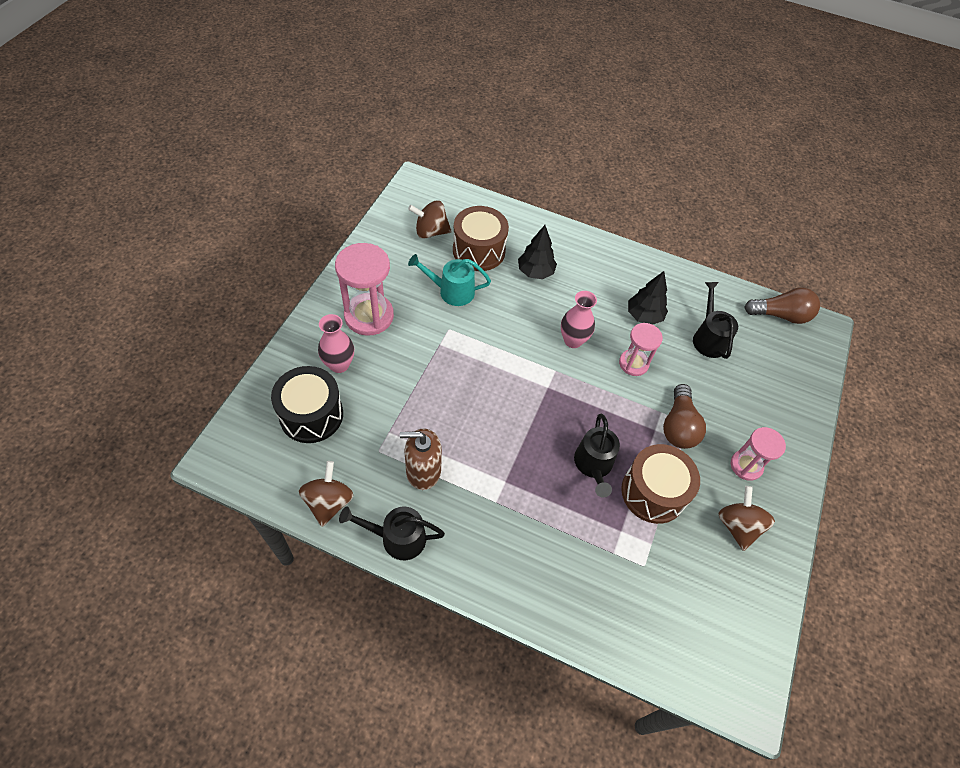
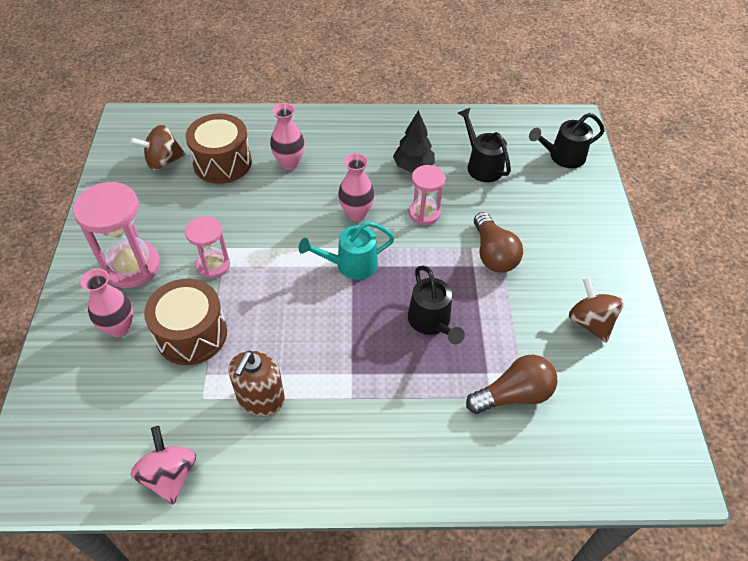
camera: 20 degrees left, 5 degrees down
(311, 415) = (109, 391): black drum -> none
(329, 502) = (170, 475): brown spinning top -> pink spinning top
(397, 538) = (263, 479): black watering can -> black watering can (562, 157)
(423, 471) = (261, 399): brown soap dispenser -> brown soap dispenser turned 45 degrees counterclockwise
(451, 291) = (211, 211): turquoise watering can -> turquoise watering can (351, 265)
(535, 272) = (289, 163): black tree -> pink vase
(653, 492) = (499, 324): brown drum -> brown drum (191, 334)
(746, 466) = (570, 265): pink hourglass -> pink hourglass (213, 265)
(780, 315) = (535, 123): brown light bulb -> brown light bulb (513, 395)

